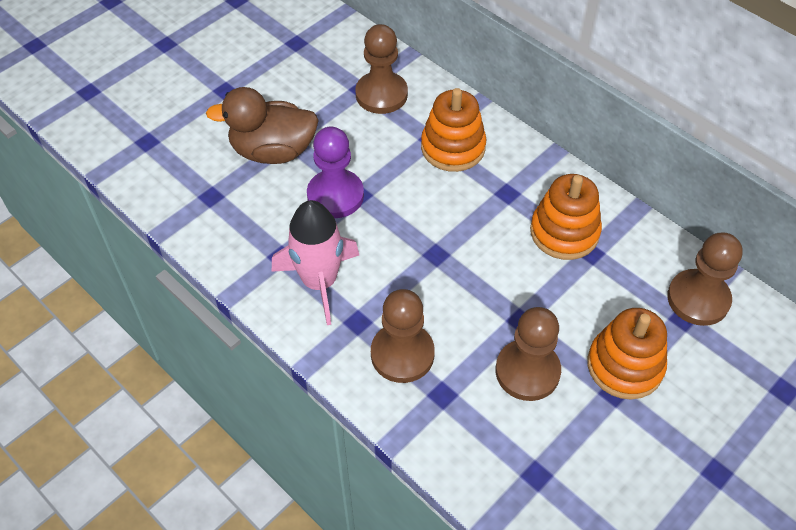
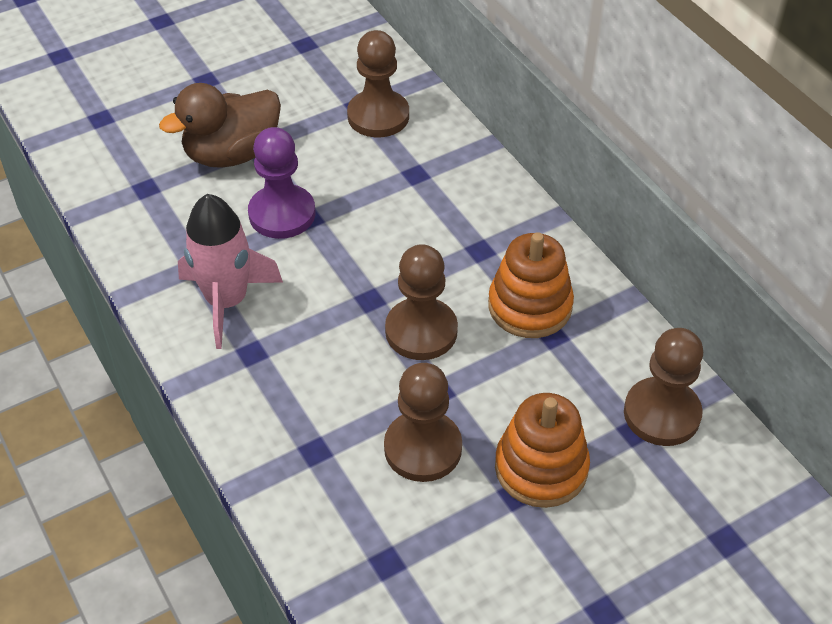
camera: 15 degrees right, 5 degrees down
(273, 151) = (232, 154): brown duck -> brown duck turned 45 degrees counterclockwise
(402, 354) = (287, 398): brown pawn -> brown pawn (421, 331)
(453, 147) = (437, 188): orange stacking toy -> none

